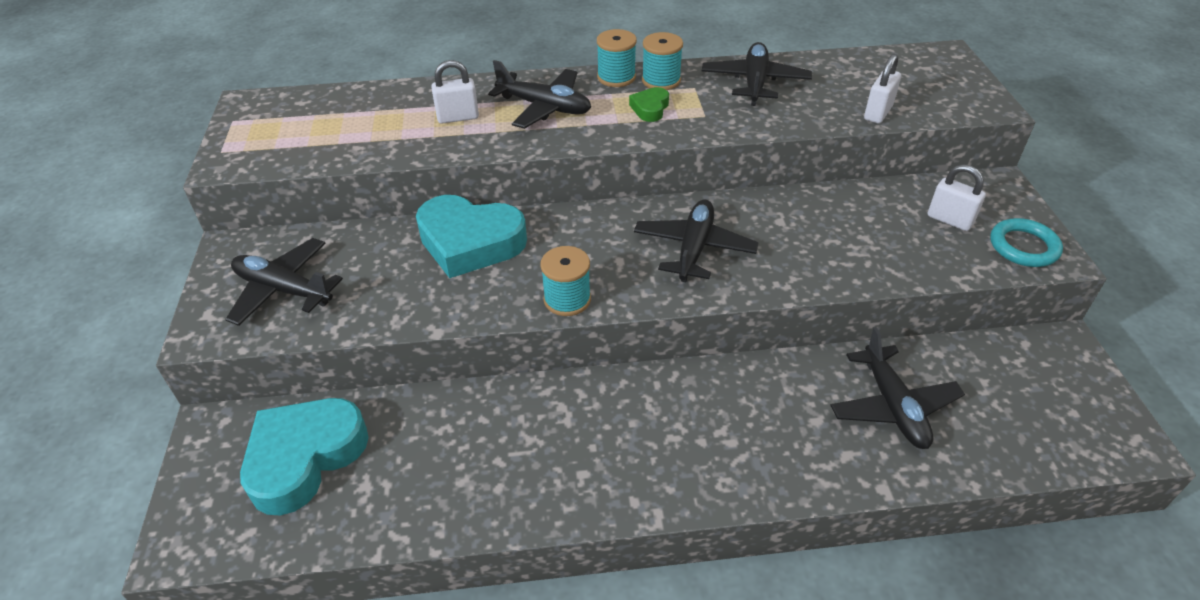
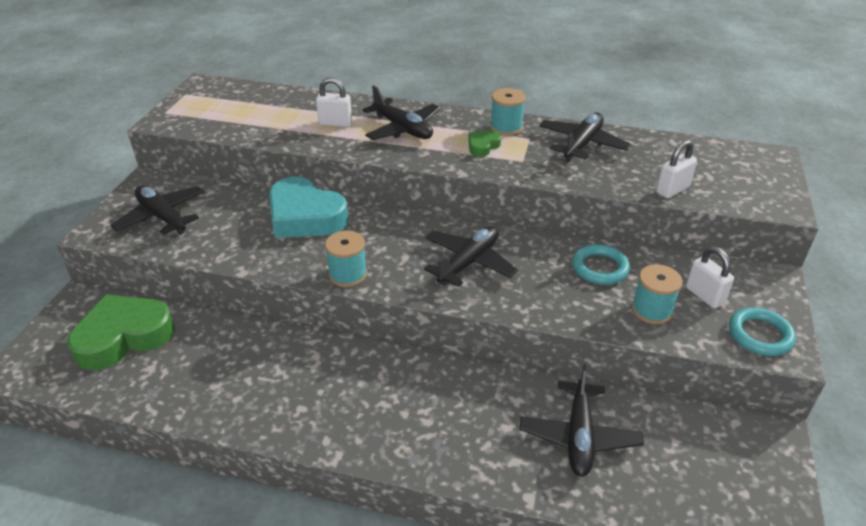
camera: 20 degrees right, 5 degrees down
(304, 458) = (124, 337): turquoise heart -> green heart
(616, 77) = (472, 118): turquoise spool -> turquoise spool (652, 310)
(832, 217) = (600, 268): none -> turquoise ring

